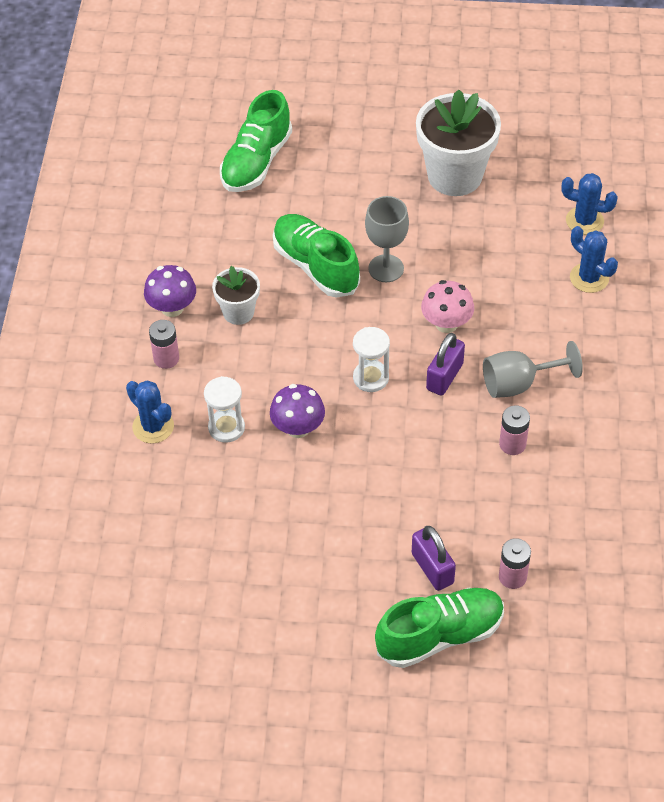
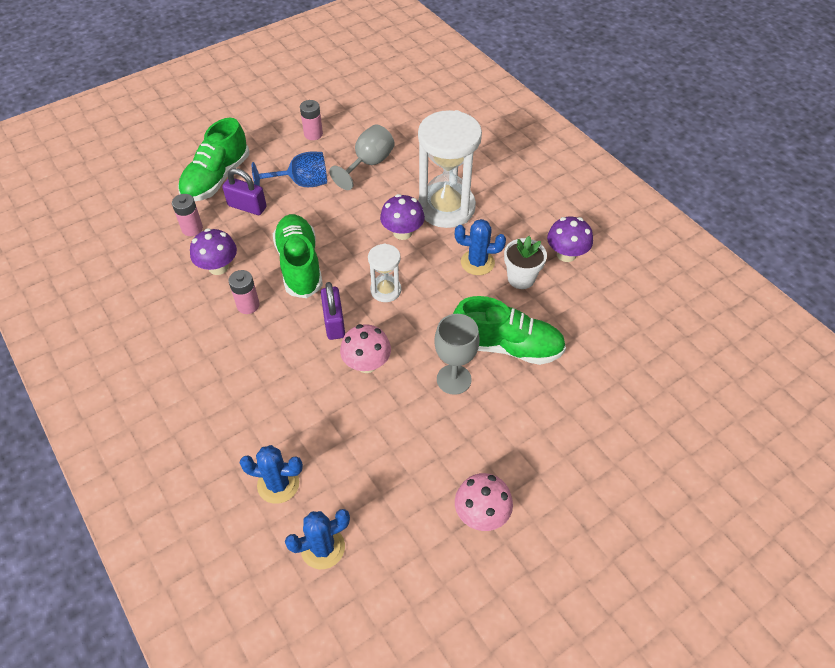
camera: 140 degrees right, 0 degrees up
(153, 426) = (489, 184): blue cactus -> blue cactus (477, 262)
(166, 358) = (529, 223): pink battery -> pink battery (313, 134)
(226, 427) = (446, 208): white hourglass -> white hourglass, size x2.02
(256, 162) = (653, 406): green shoe -> green shoe (299, 265)
(348, 562) = (301, 183): none -> blue goblet
(454, 176) = (481, 514): white flower pot -> pink mushroom
(514, 507) = (218, 267): none -> purple mushroom
(519, 384) = (274, 351): grey goblet -> grey goblet (368, 164)

